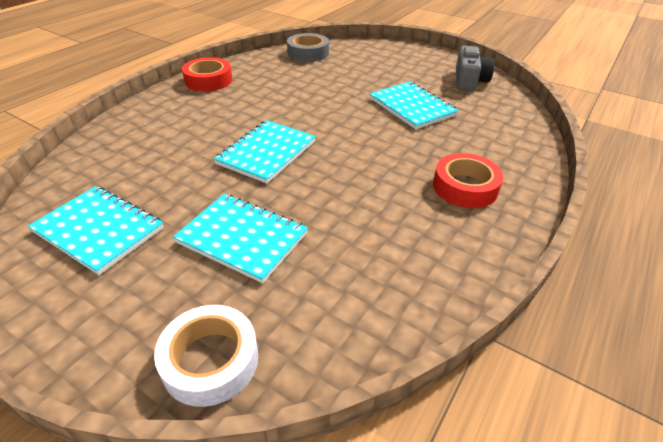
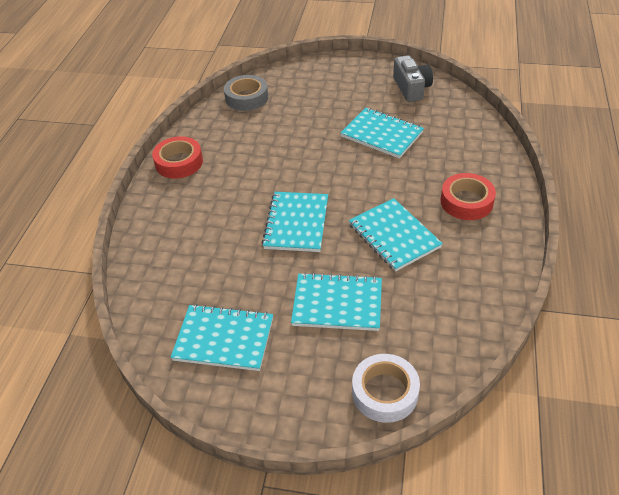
camera: 20 degrees left, 5 degrees up
(357, 194) = (394, 236): none -> turquoise notebook

